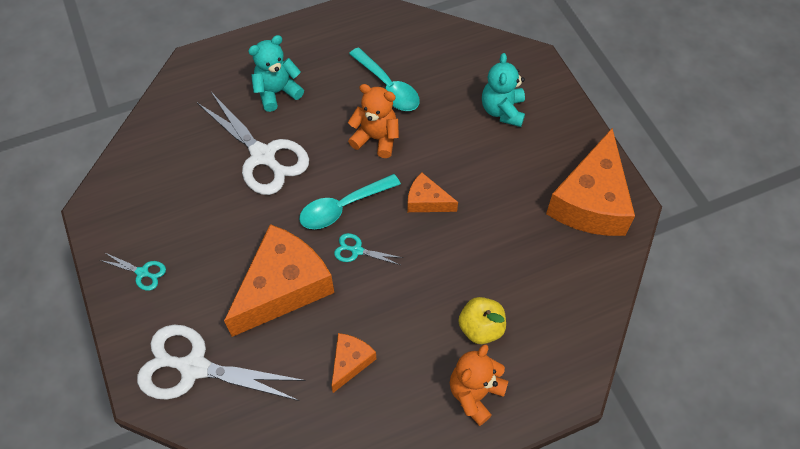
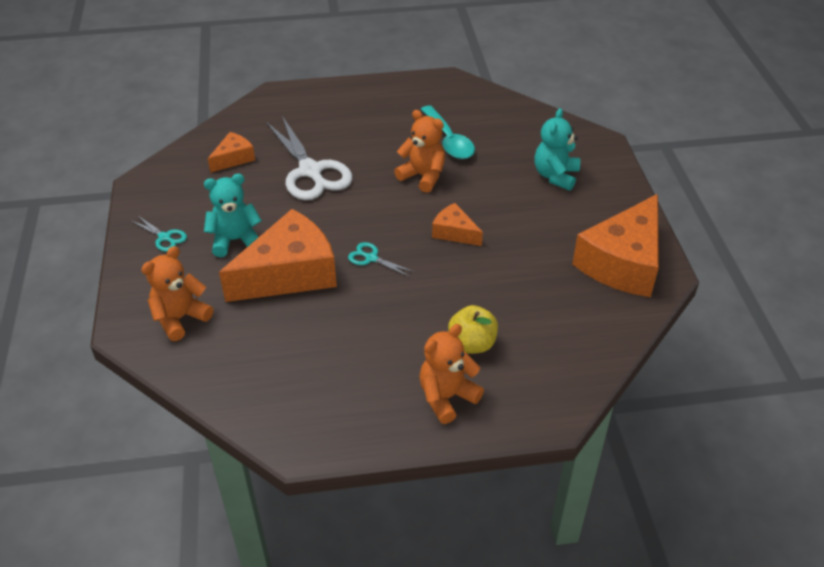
camera: 15 degrees right, 15 degrees down
(194, 367) = (180, 318): white scissors -> orange teddy bear
(277, 92) = (342, 127): turquoise teddy bear -> turquoise teddy bear (235, 240)
(343, 207) = (370, 222): turquoise spoon -> none
(350, 362) = (330, 345): orange cheese -> orange cheese (233, 158)

